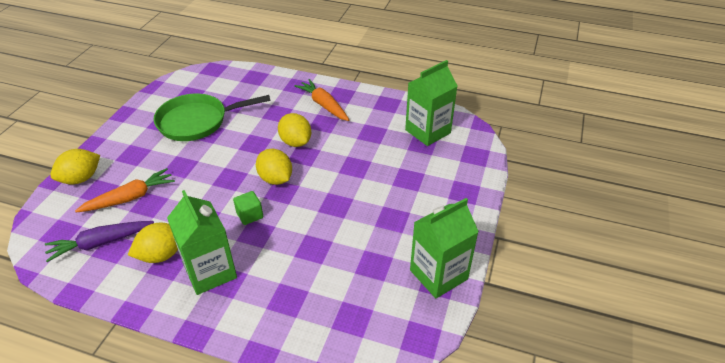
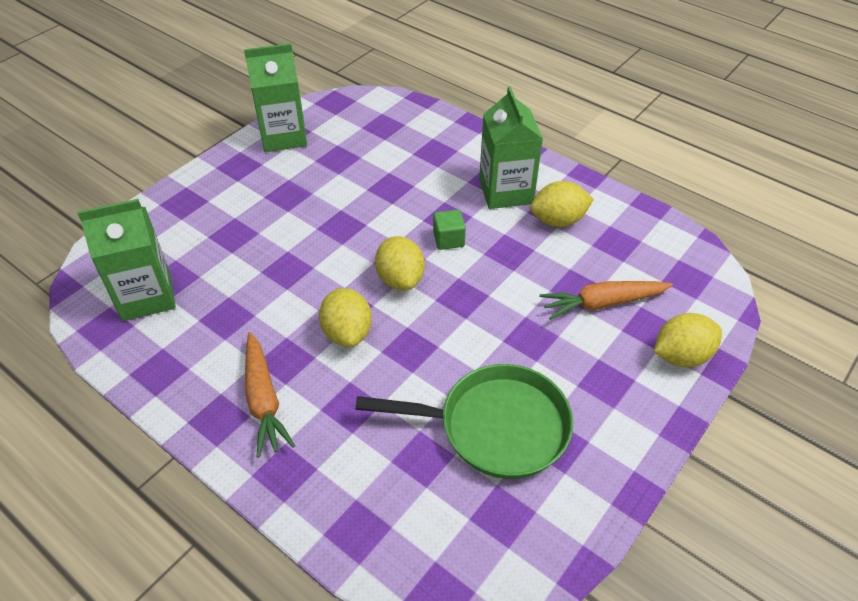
camera: 160 degrees left, 5 degrees up
(100, 243) = (632, 251): purple carrot -> none

